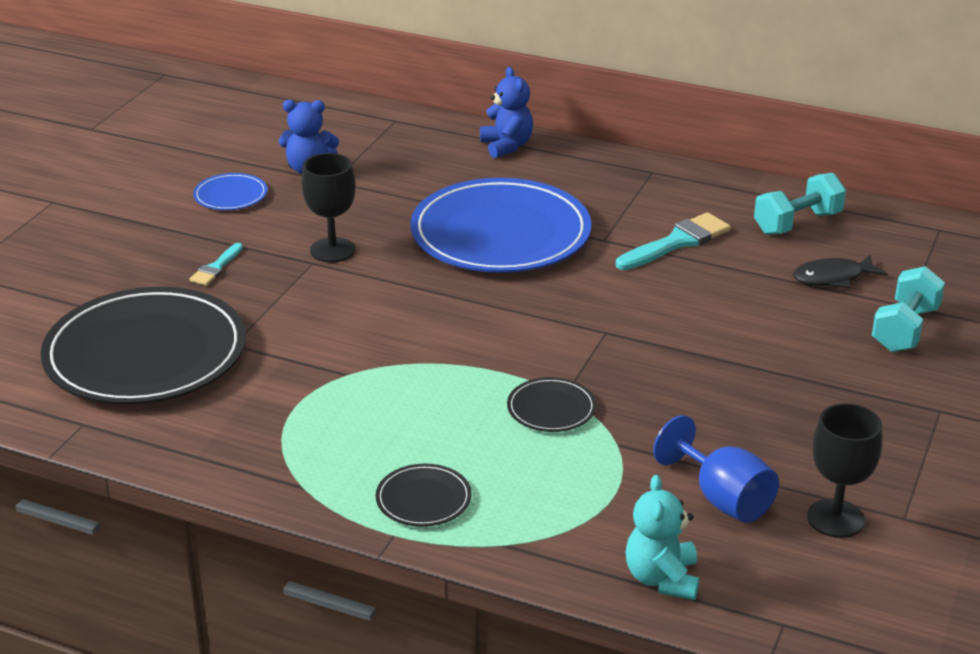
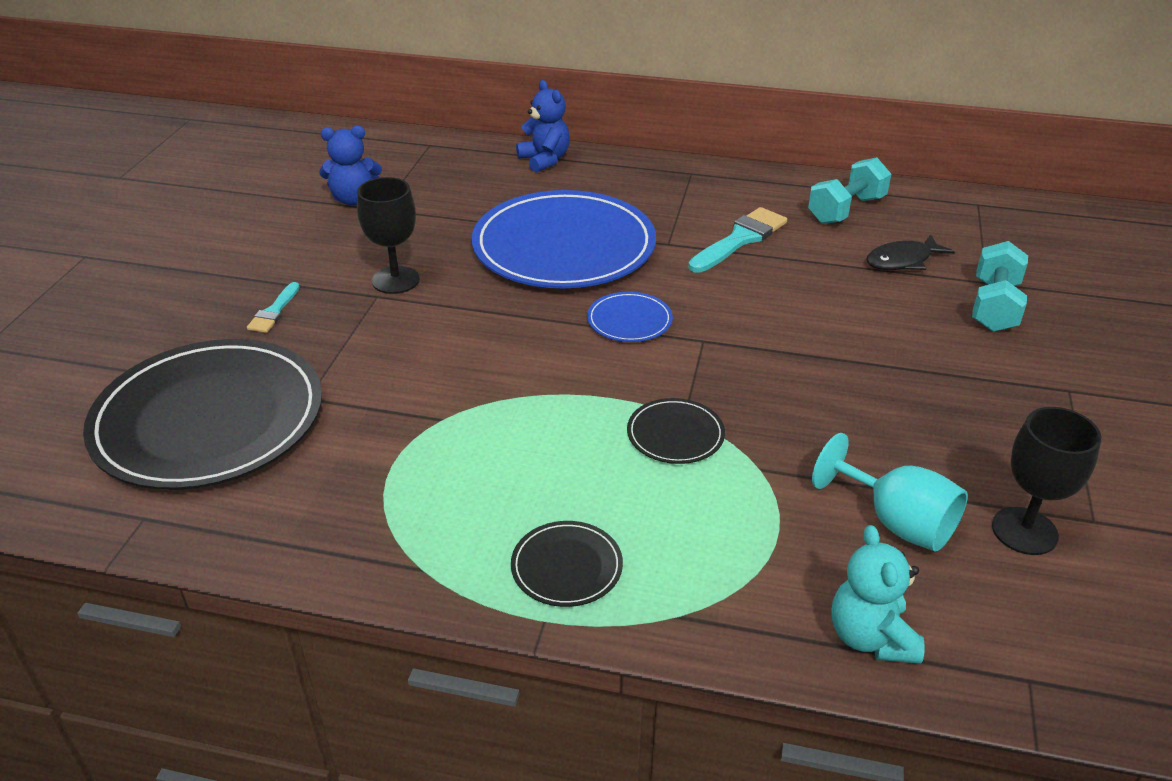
camera: 10 degrees left, 5 degrees up
(230, 195) = (277, 232): blue plate -> blue plate (629, 320)
(722, 498) = (896, 522): blue goblet -> turquoise goblet

